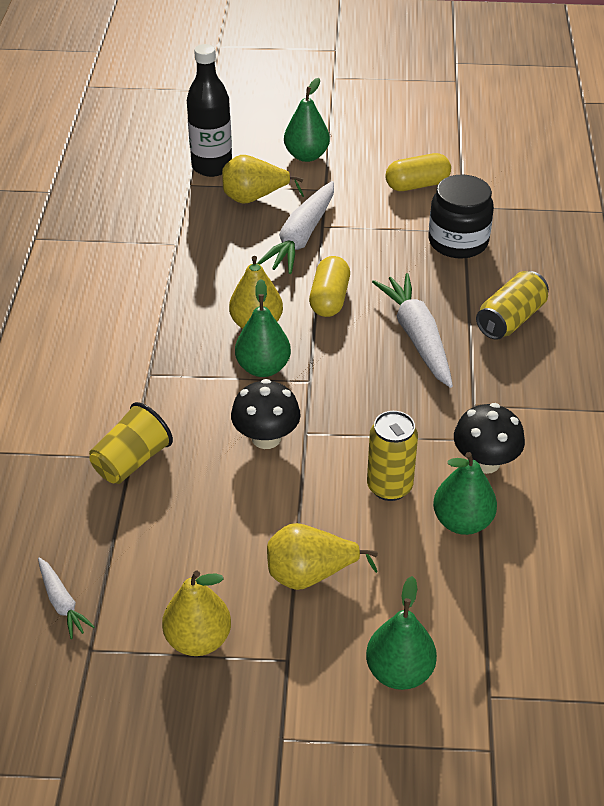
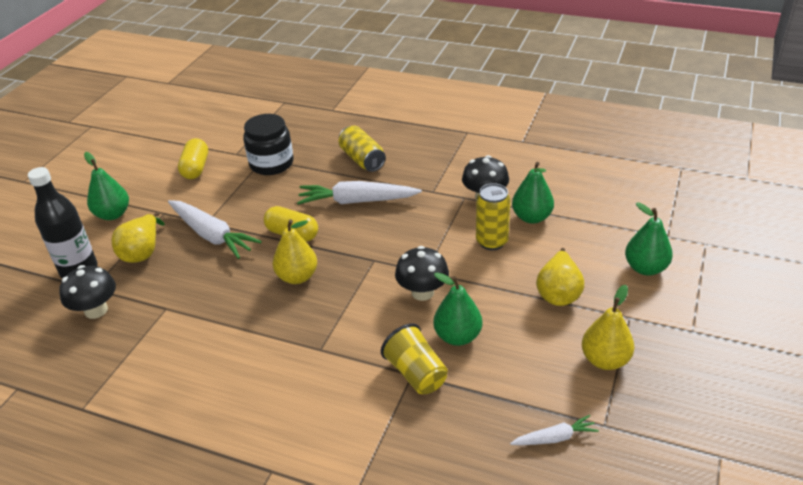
camera: 70 degrees left, 5 degrees down
(159, 199) = (96, 310): none -> black mushroom
(263, 368) = (347, 281): green pear -> green pear (457, 336)

